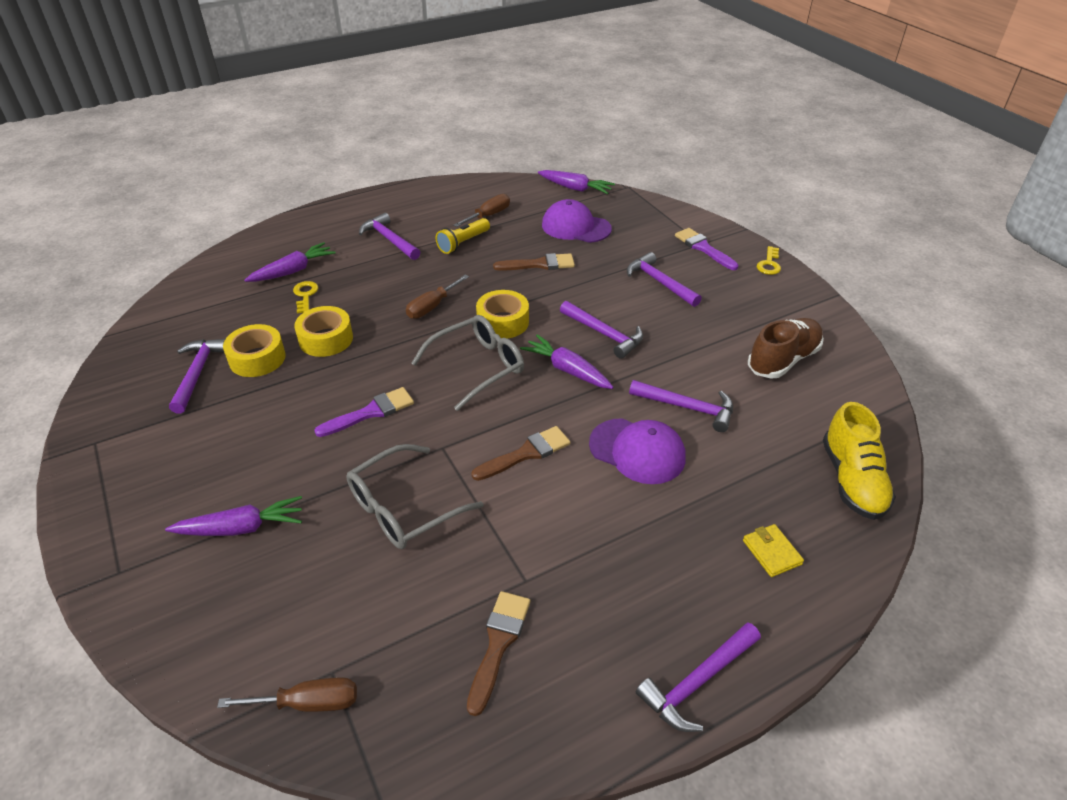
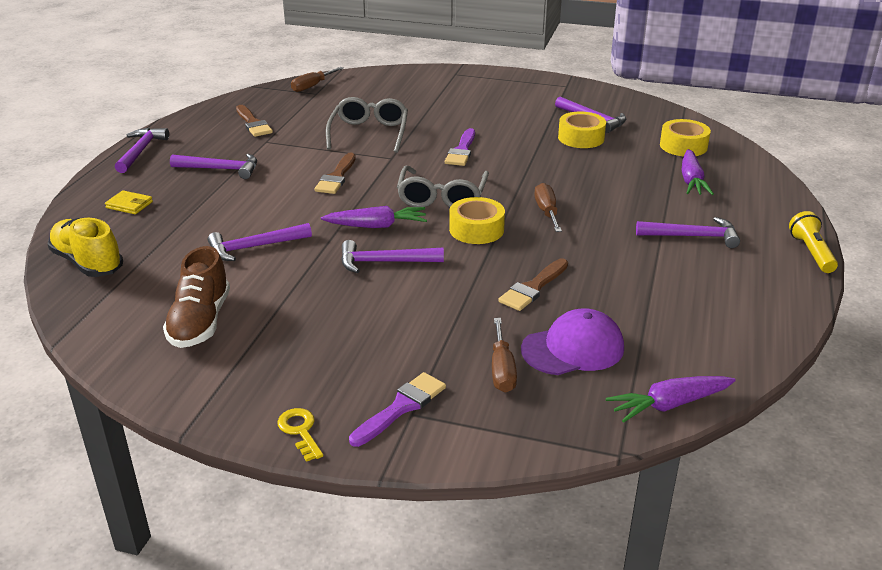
camera: 135 degrees right, 10 degrees down
(242, 528) = (433, 99): purple carrot -> none
(305, 295) = (643, 174): yellow key -> none
(326, 339) = (568, 163): yellow tape -> yellow tape (683, 146)
(463, 243) = (633, 268): yellow flashlight -> yellow flashlight (811, 252)
(488, 215) = (674, 308): brown screwdriver -> brown screwdriver (502, 370)
(637, 451) = (265, 209): purple cap -> none
(659, 282) = (397, 334): purple hammer -> purple hammer (221, 169)
(703, 248) = (401, 407): purple brush -> purple brush turned 60 degrees counterclockwise

